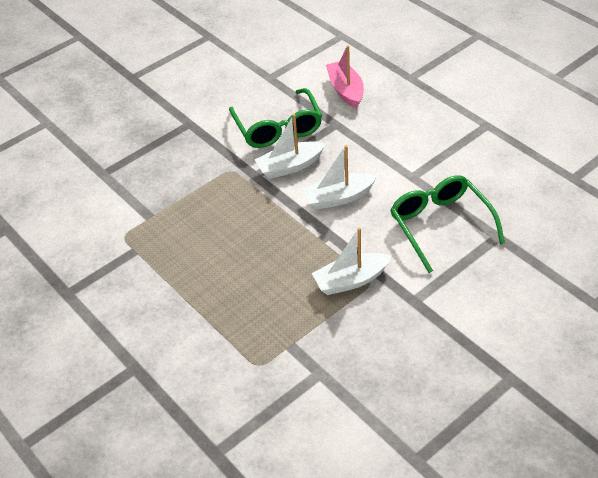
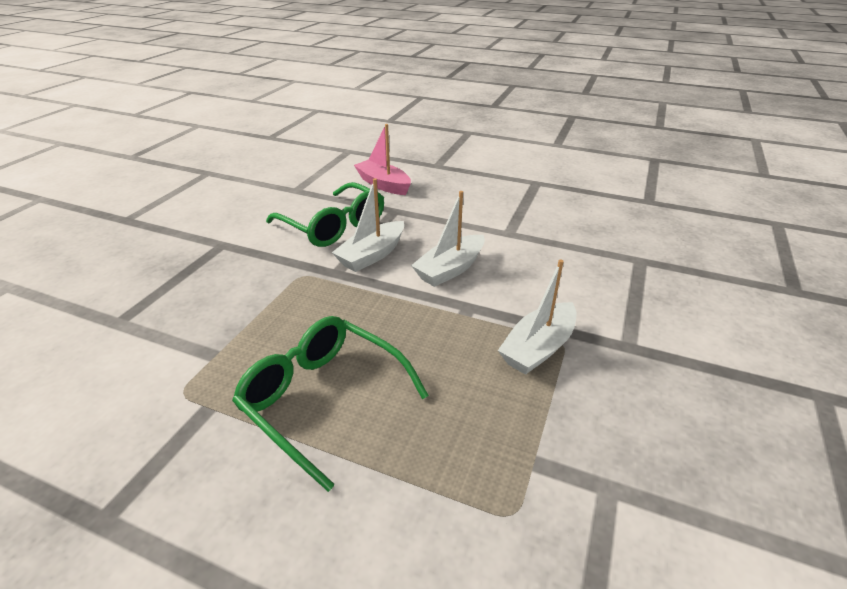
camera: 30 degrees left, 10 degrees down
(440, 225) = (578, 265): green glasses -> green glasses (323, 399)

